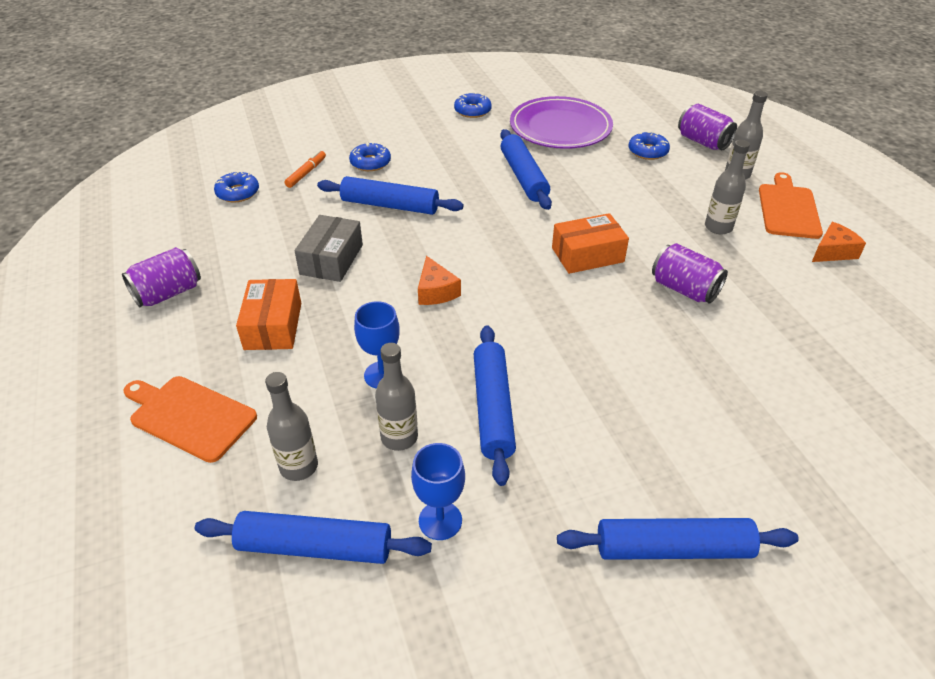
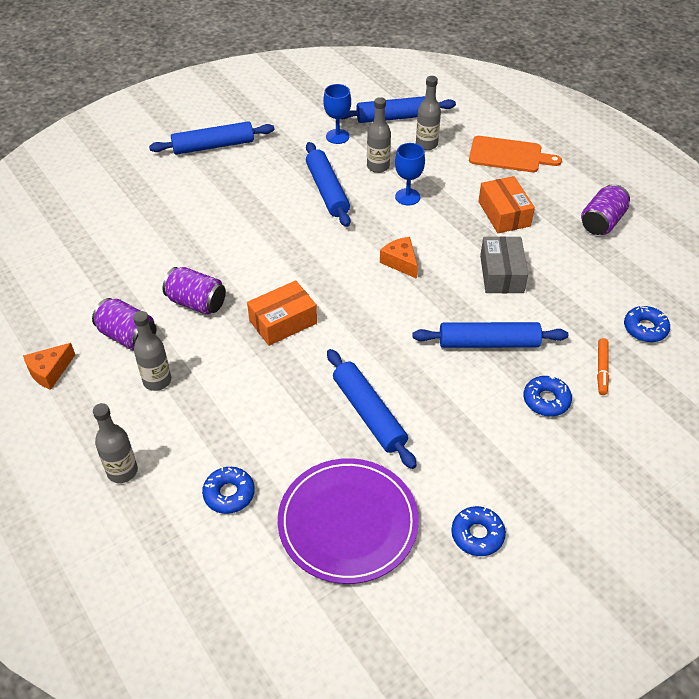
camera: 165 degrees right, 5 degrees up
(703, 142) = (156, 532): purple can -> purple can (128, 336)
(788, 209) = (77, 423): orange cutting board -> none

